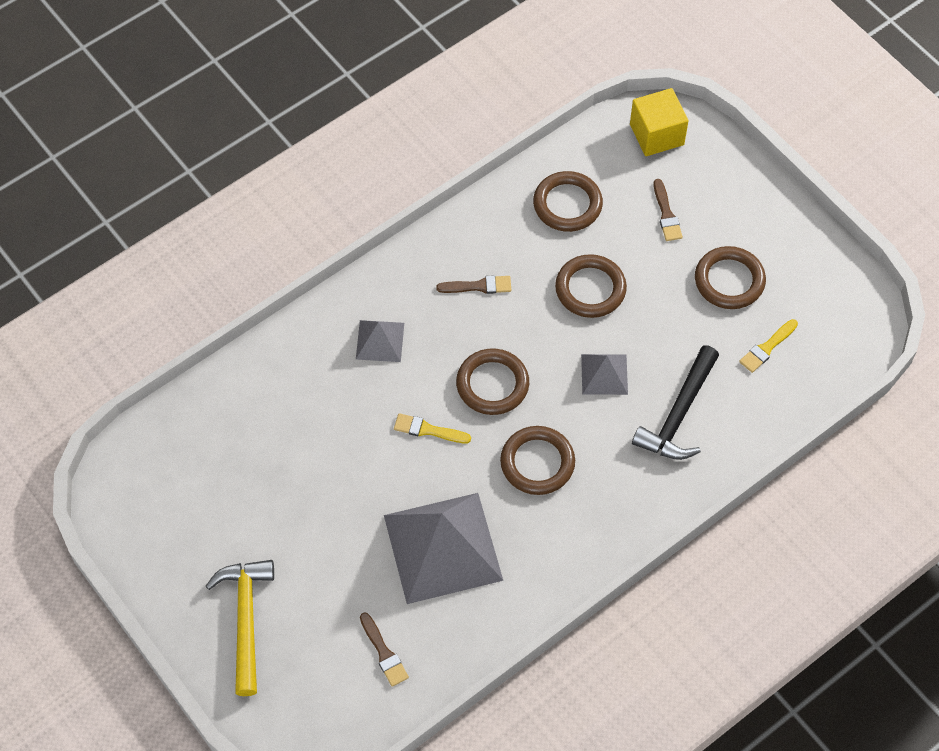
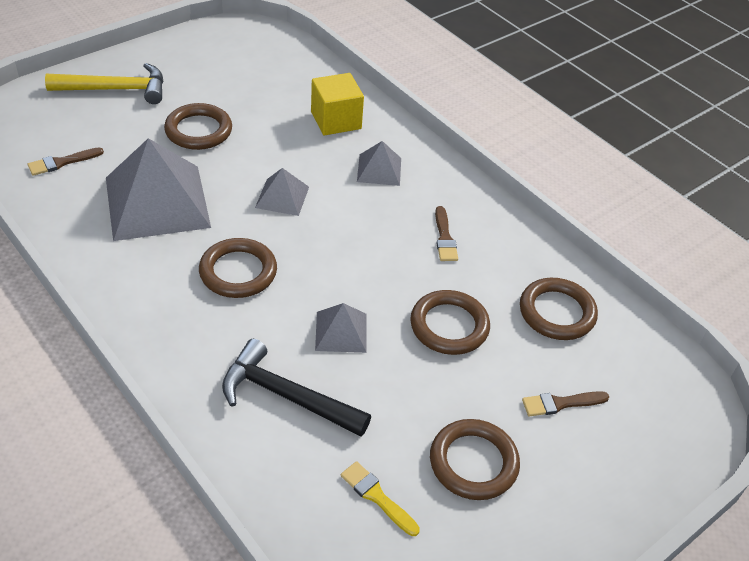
camera: 85 degrees right, 15 degrees down
(428, 430) = (282, 197): yellow brush -> grey pyramid
(492, 384) = (330, 243): brown ring -> brown ring (198, 130)
(656, 134) = (674, 402): yellow cube -> yellow cube (336, 120)

